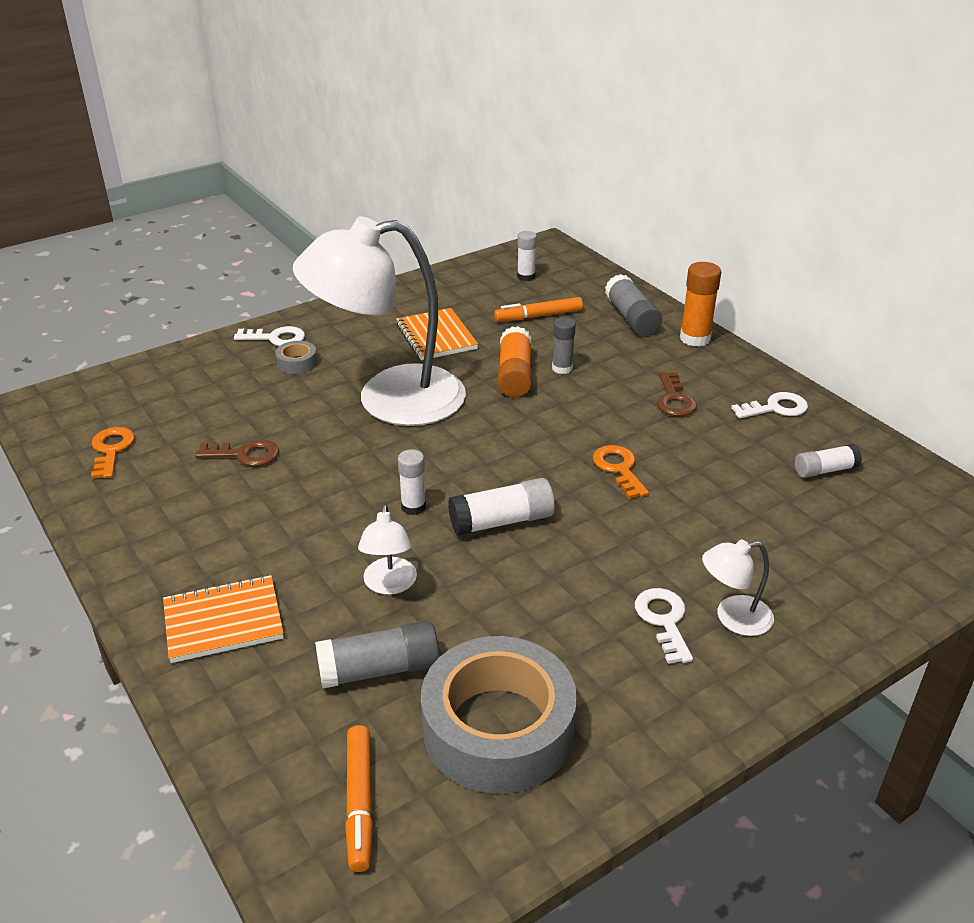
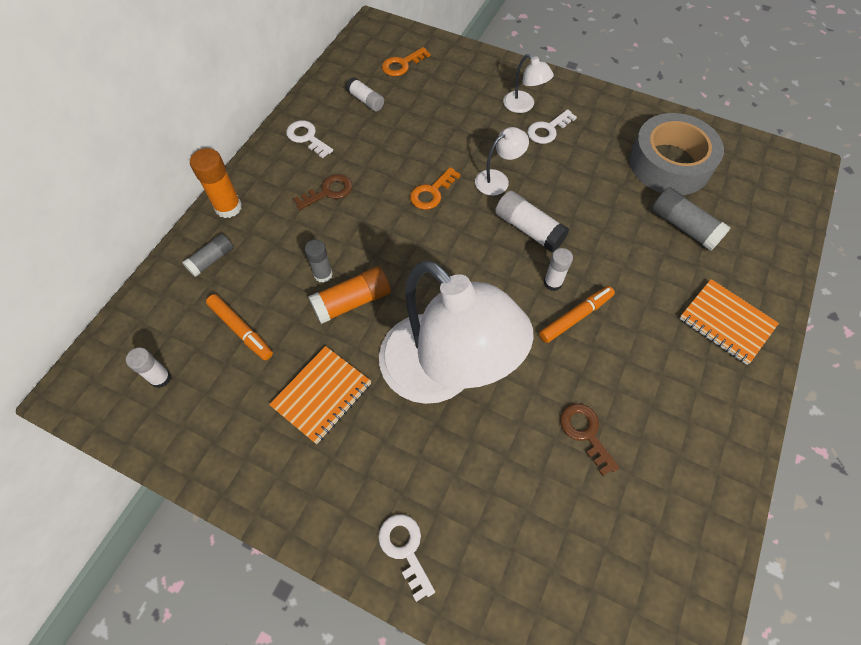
camera: 120 degrees left, 25 degrees up
(111, 450) = (662, 553): orange key -> orange key (402, 65)
(297, 363) = (435, 492): grey tape -> none
(359, 802) = (753, 193): orange marker -> orange marker (575, 317)
(389, 585) = (626, 256): white lamp -> white lamp (498, 179)
(631, 318) = (211, 260): grey glue stick -> grey glue stick, size x0.65

